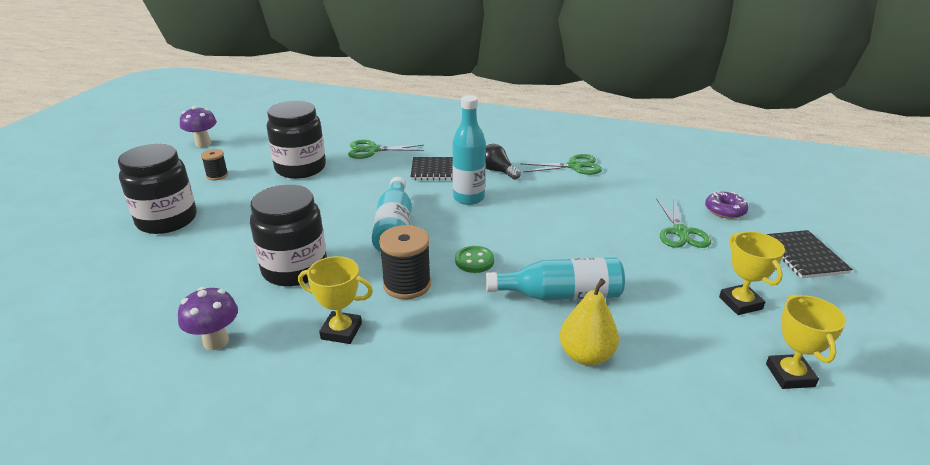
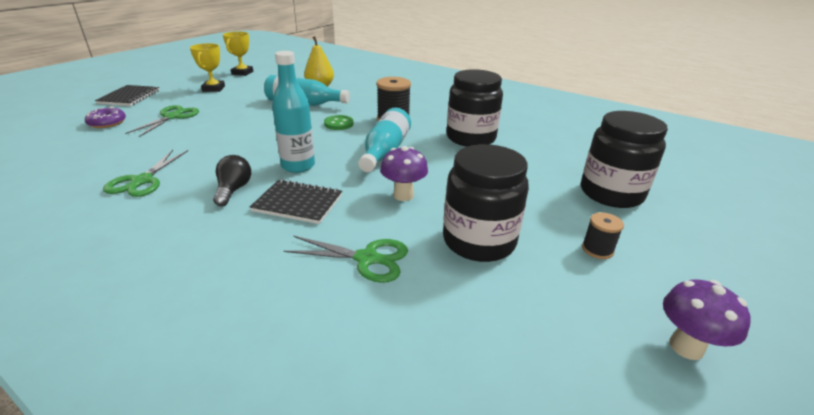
camera: 165 degrees left, 0 degrees up
(216, 341) = (511, 114): purple mushroom -> purple mushroom (403, 195)
(341, 331) = (439, 108): yellow trophy -> none
(498, 171) = (233, 190): black light bulb -> black light bulb turned 150 degrees counterclockwise
(574, 166) = (142, 181): green scissors -> green scissors turned 90 degrees counterclockwise

